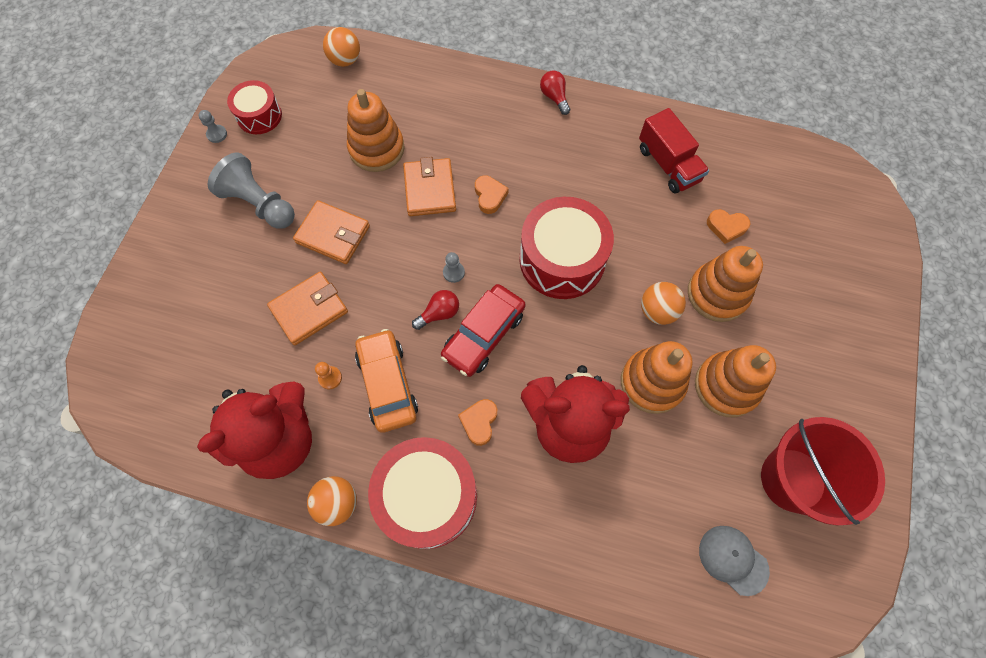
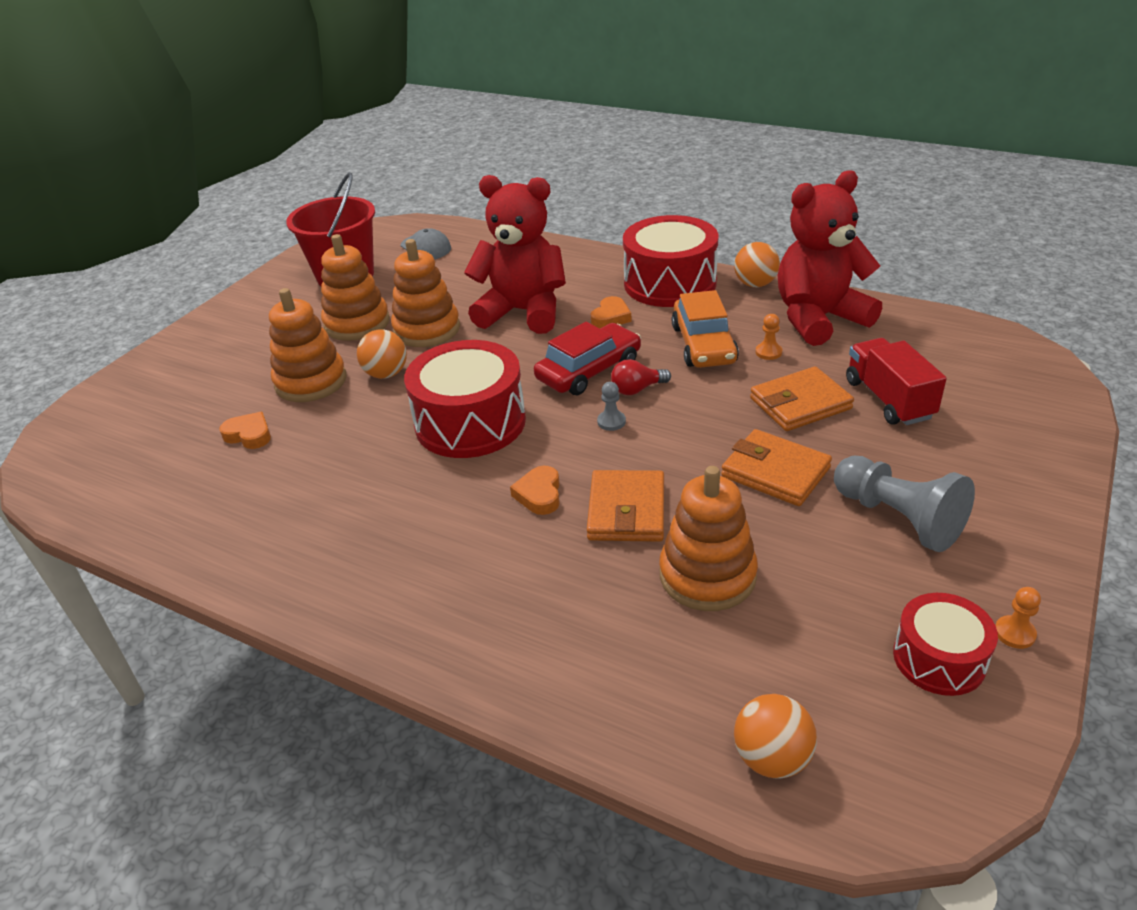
camera: 165 degrees left, 30 degrees down
(217, 134) = (1014, 633): grey pawn -> orange pawn
(554, 97) = (376, 623): red light bulb -> none
(668, 165) = (266, 506): red truck -> red truck (889, 399)

